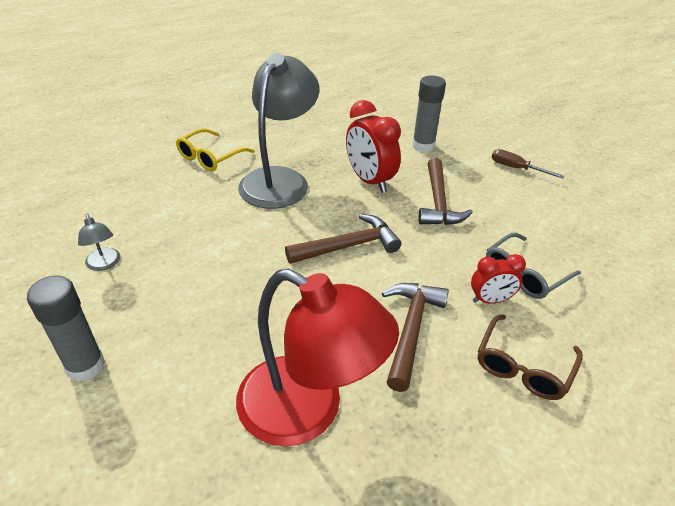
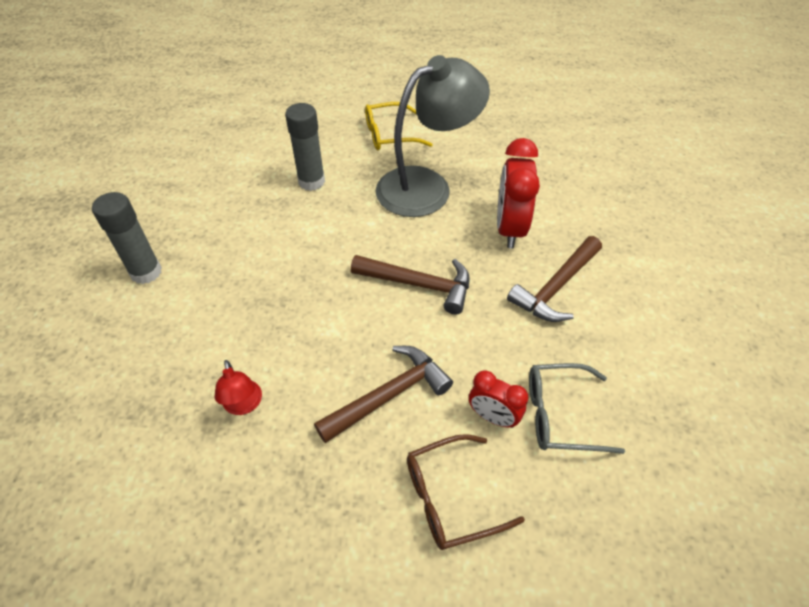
camera: 40 degrees right, 10 degrees up
(104, 264) = (225, 197): grey lamp -> none
(308, 410) = (243, 405): red lamp -> red lamp, size x0.41
(423, 146) = (611, 216): grey glue stick -> grey glue stick (311, 181)
(516, 168) = (695, 296): brown screwdriver -> none

